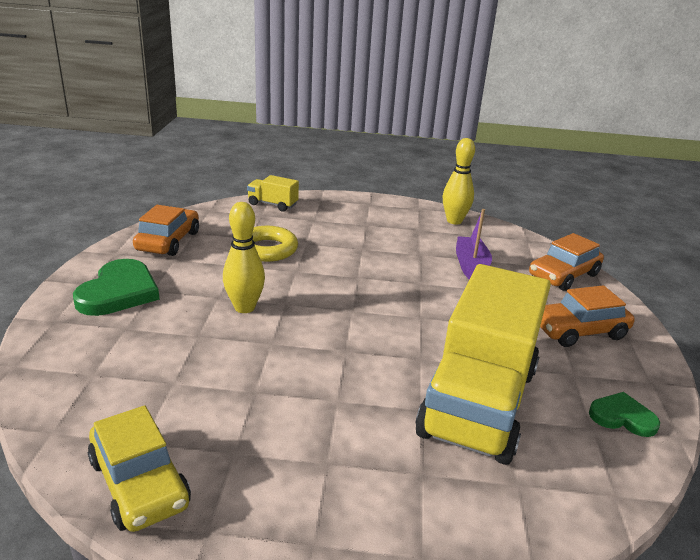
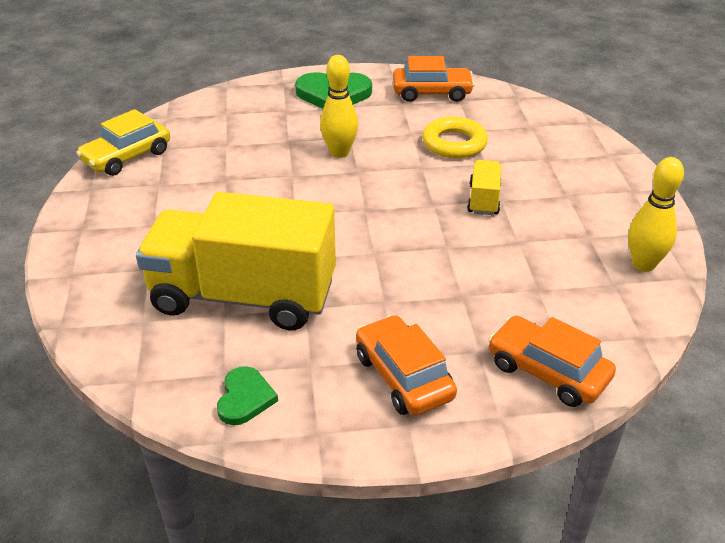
camera: 80 degrees right, 10 degrees up
(272, 204) = (563, 127): yellow truck -> yellow truck (483, 200)
(471, 267) = (513, 284): purple boat -> none

